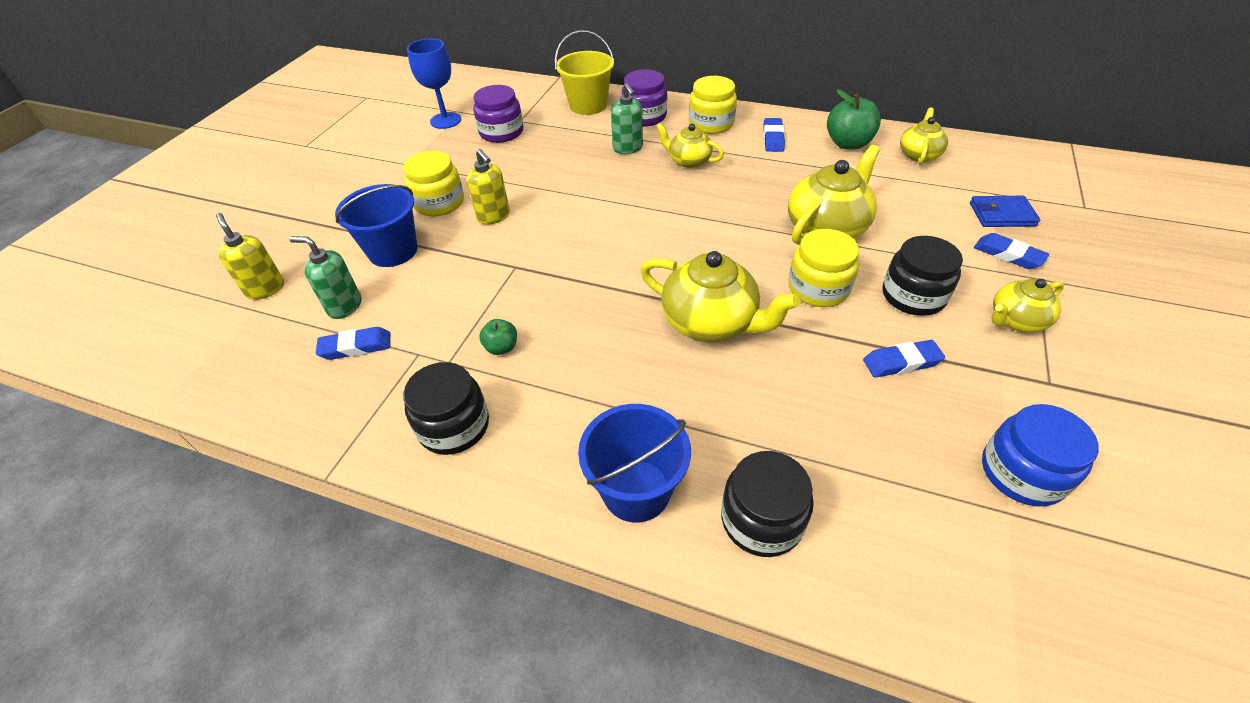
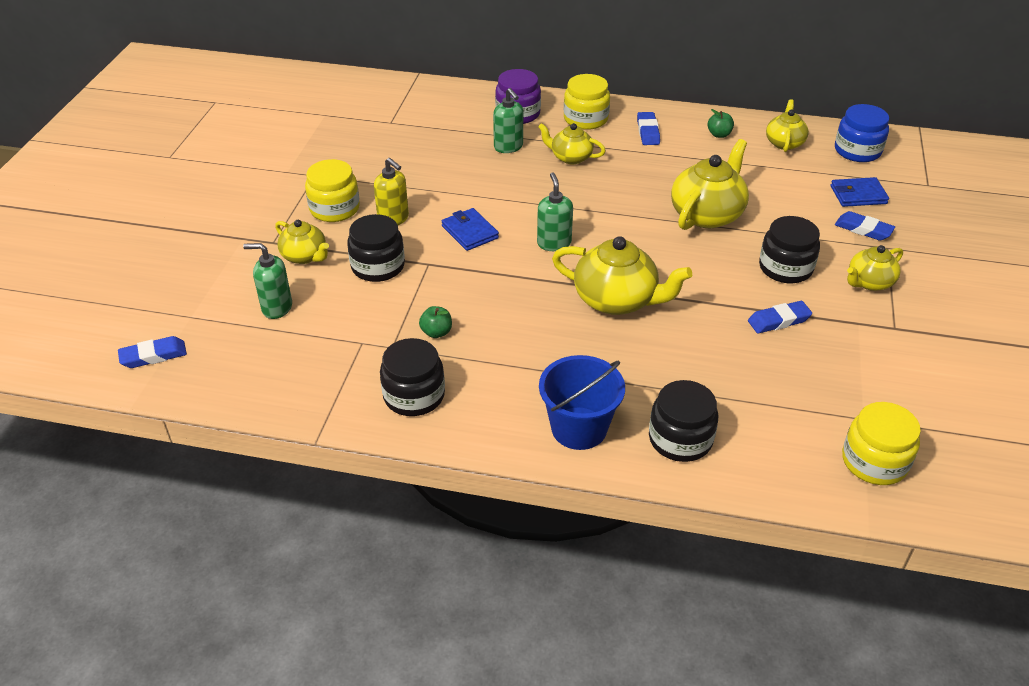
camera: 10 degrees left, 5 degrees down
(265, 289) = (191, 297): yellow soap dispenser -> none
(356, 347) = (302, 341): blue eraser -> blue eraser (153, 356)
(393, 251) = (305, 256): blue bucket -> yellow teapot
(445, 120) = (312, 125): blue goblet -> none
(462, 266) = (378, 266): none -> black jar
(501, 132) = (375, 135): purple jar -> none
(567, 234) = (470, 232): none -> blue wallet
(588, 105) = (457, 103): yellow bucket -> none
(653, 251) = (554, 243): none -> green soap dispenser
(818, 288) = (705, 266): yellow jar -> yellow jar (874, 461)
(848, 144) = (719, 134): green apple -> green apple, size x0.54
(1022, 472) = (872, 392): blue jar -> blue jar (857, 151)

